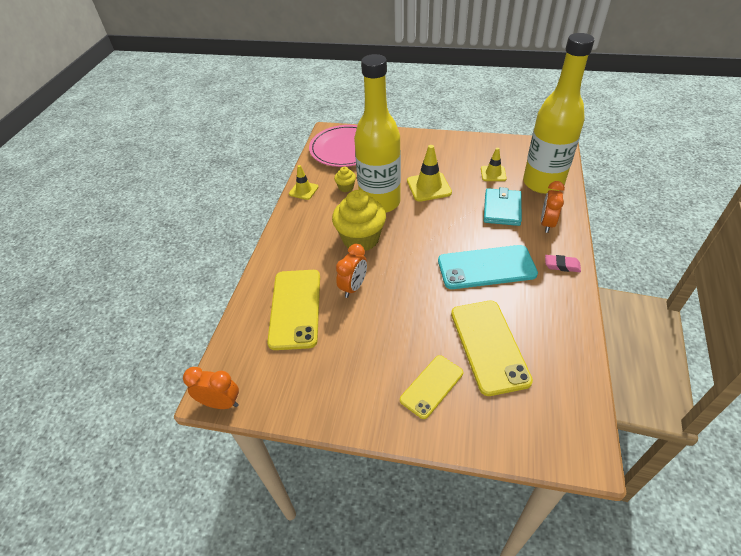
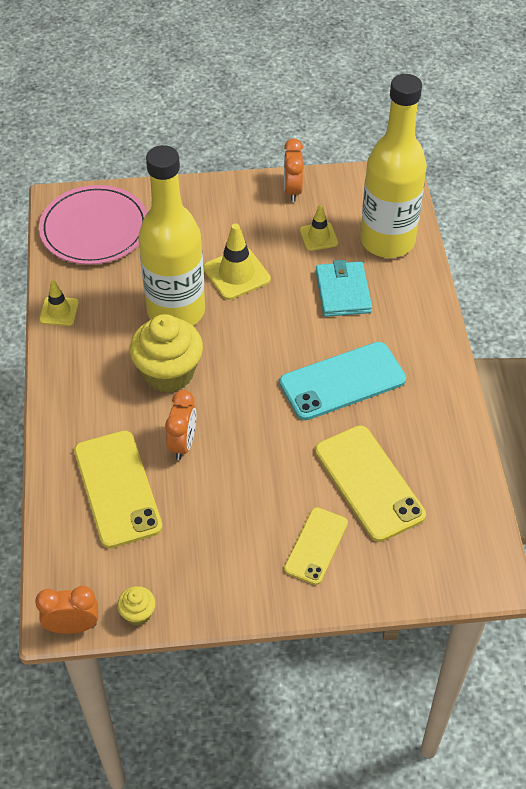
camera: 20 degrees left, 5 degrees up
(346, 187) = (119, 295): yellow cupcake -> yellow cupcake (138, 613)
(547, 224) = (404, 303): orange clock -> orange clock (292, 190)
(562, 265) = (432, 360): pink eraser -> none

